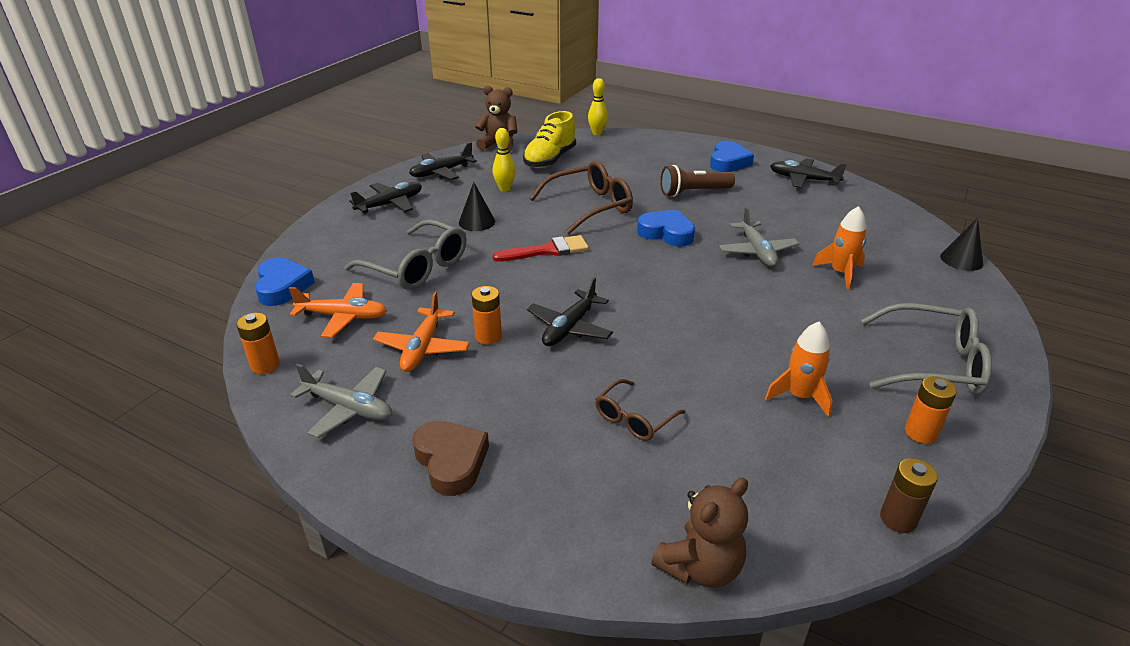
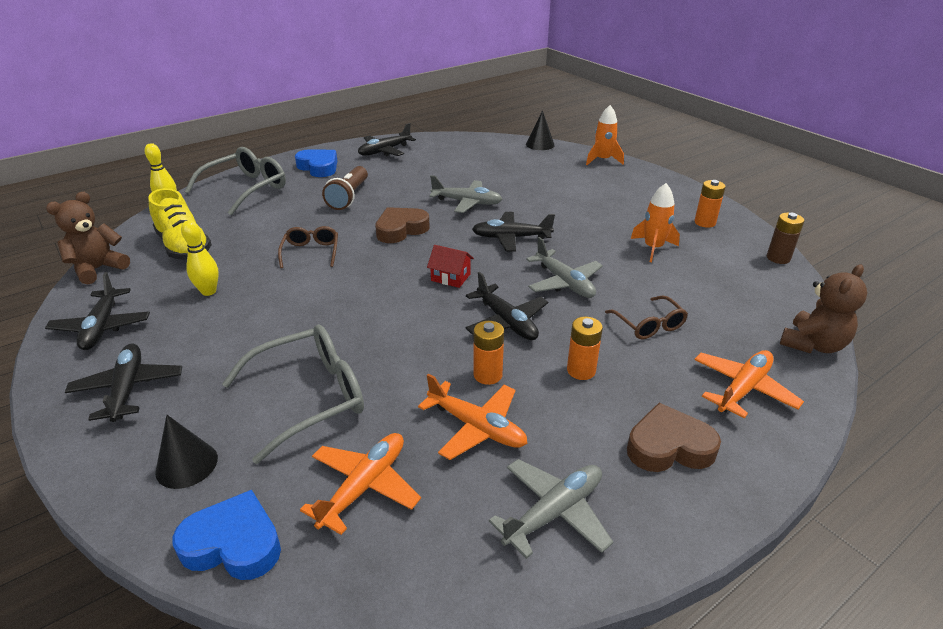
camera: 65 degrees left, 0 degrees up
(265, 365) = (420, 590): orange battery -> orange battery (581, 370)
(477, 222) = (258, 329): black cone -> black cone (186, 464)
(547, 250) = (366, 298): red brush -> none
(568, 506) = (743, 389): none -> orange plane
(590, 206) = (311, 252): brown glasses -> brown glasses, size x0.57
(613, 280) = (450, 277): none -> red house
(664, 346) = (564, 283): none -> grey plane
(666, 233) = (401, 229): blue heart -> brown heart
(700, 567) = (812, 344): brown teddy bear -> brown teddy bear turned 60 degrees clockwise
(716, 294) = (511, 238): none -> black plane
(840, 273) = (522, 184): orange rocket -> orange rocket (602, 160)
(932, 363) = (641, 194): grey glasses -> grey glasses (246, 189)

